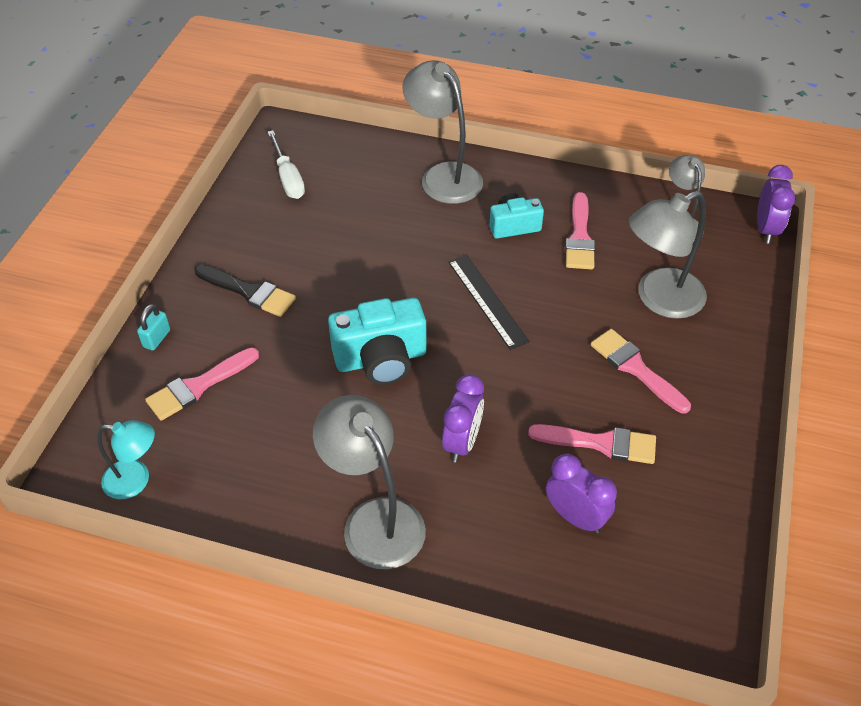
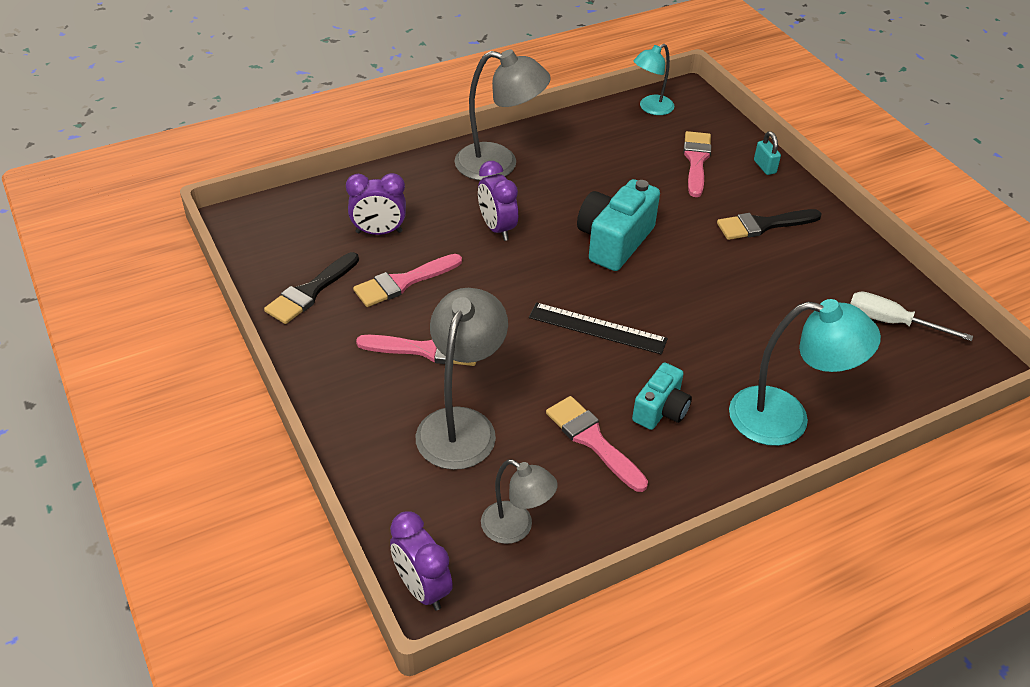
camera: 135 degrees right, 5 degrees down
(443, 176) = (786, 418): grey lamp -> turquoise lamp
(694, 491) = (310, 292): none -> black brush

